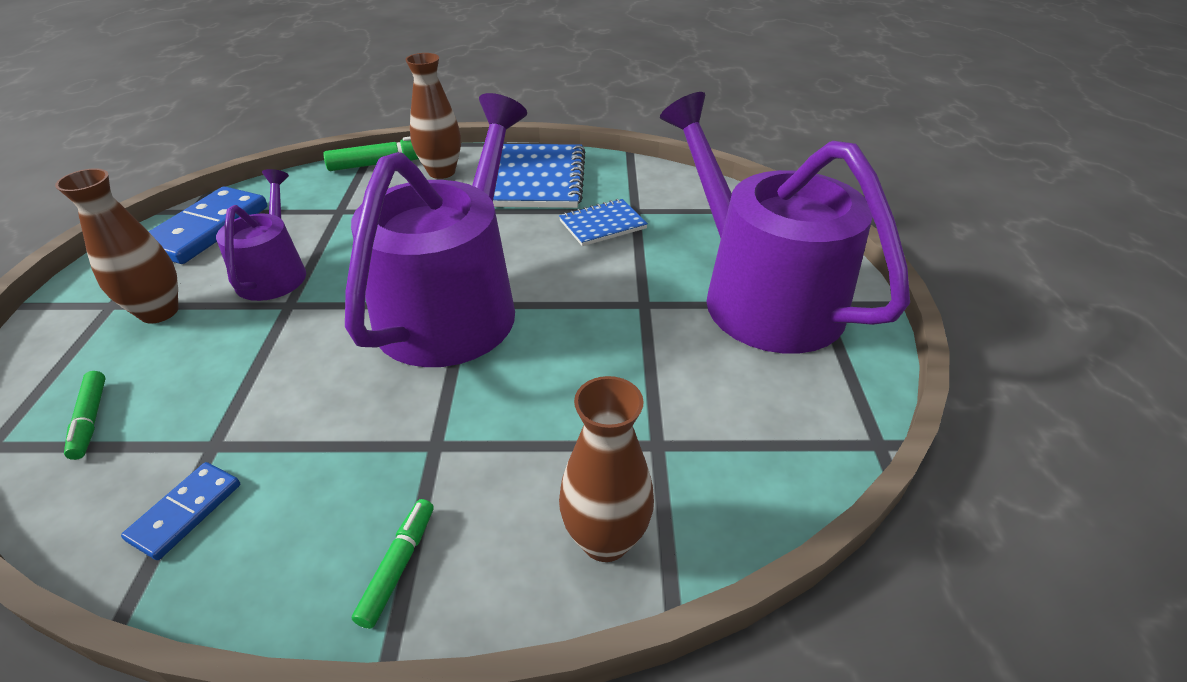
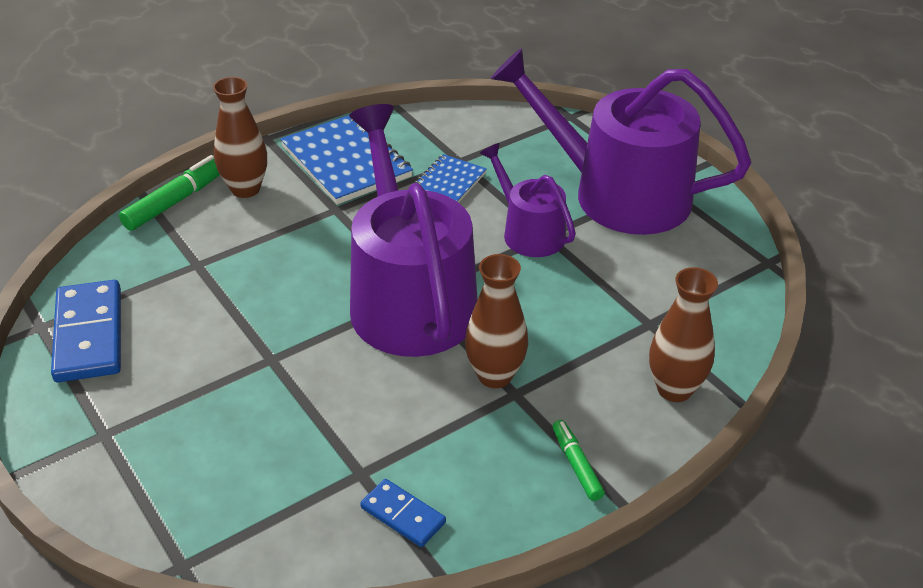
camera: 35 degrees left, 0 degrees up
(90, 420) = (237, 510): green marker -> none
(159, 312) = (162, 417): brown vase -> brown vase (495, 375)
(186, 512) = (403, 515): blue domino -> blue domino turned 45 degrees counterclockwise
(273, 273) = (218, 342): purple watering can -> purple watering can (528, 232)

